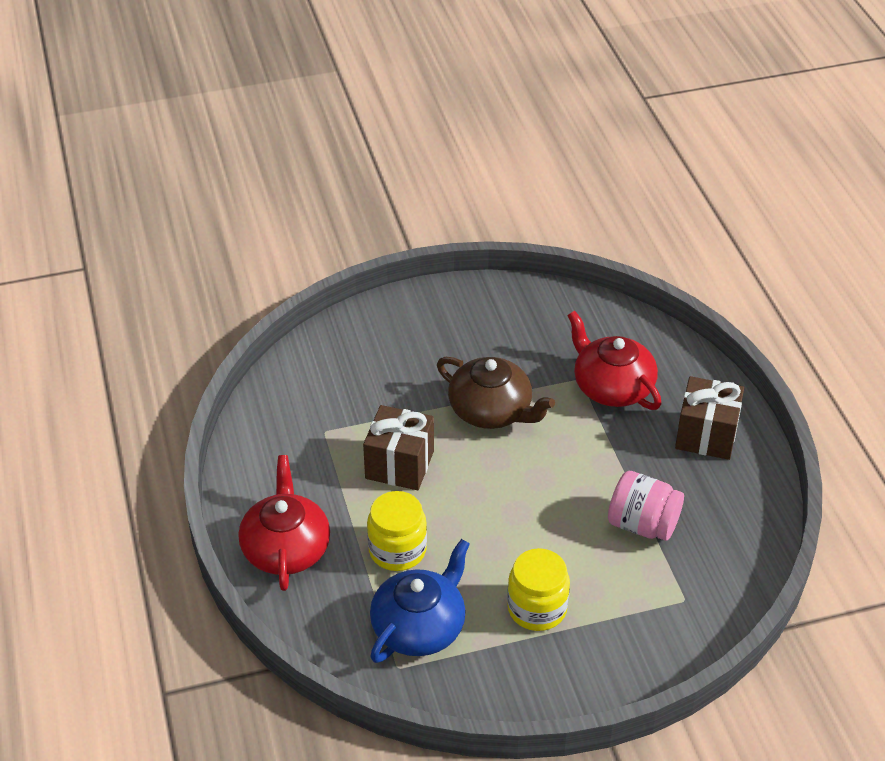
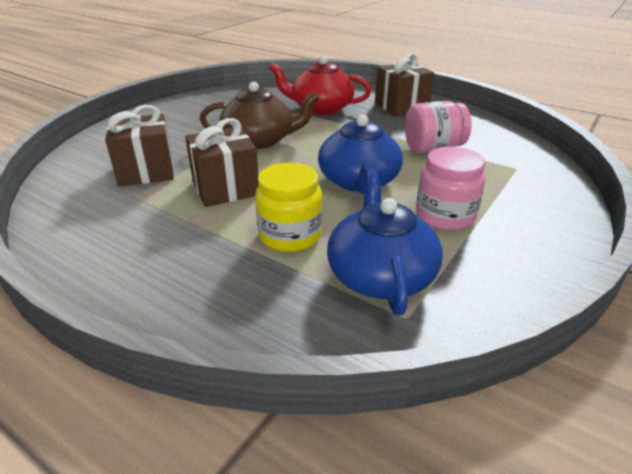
camera: 40 degrees left, 10 degrees down
(286, 548) = (178, 286): red teapot -> none
(356, 401) = (146, 171): none -> brown gift
(516, 525) = (359, 182): none -> blue teapot
(537, 608) = (445, 216): yellow jar -> pink jar

